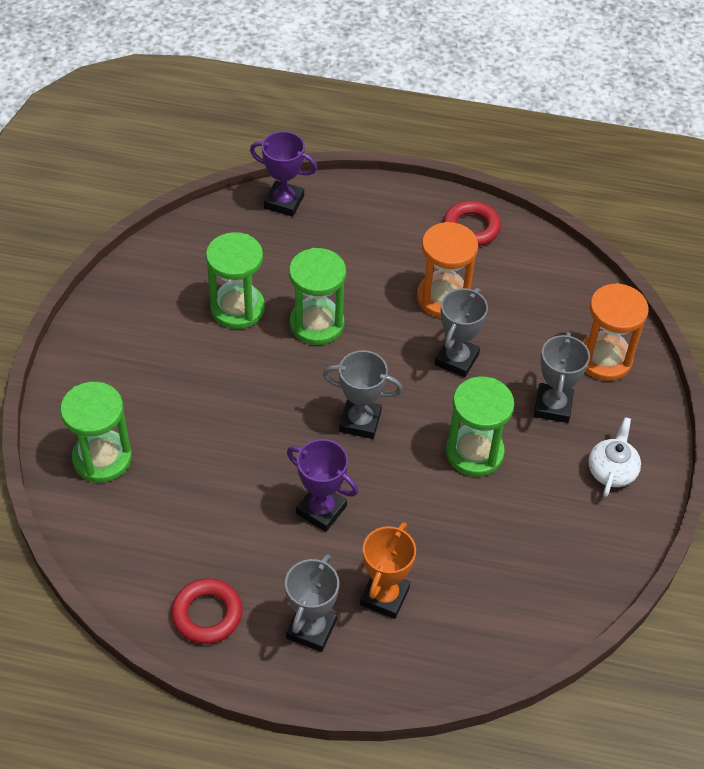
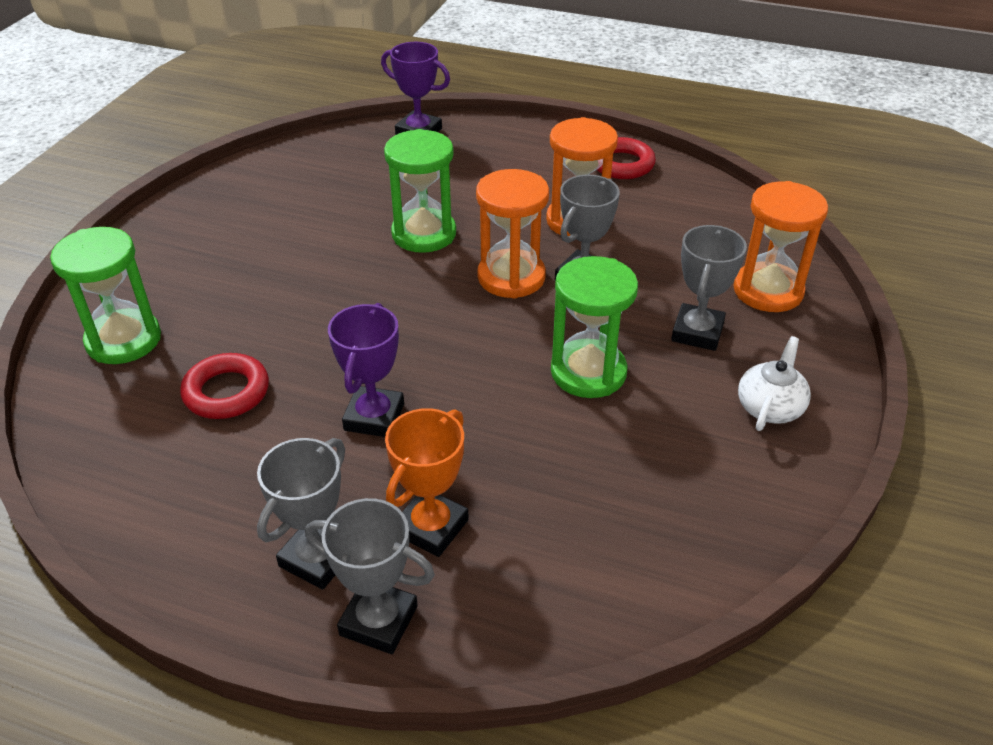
camera: 10 degrees right, 10 degrees down
(207, 614) = (182, 525): red ring -> red ring (226, 392)
(237, 308) = (337, 214): green hourglass -> none
(321, 510) = (374, 417): purple trophy -> purple trophy turned 60 degrees clockwise
(360, 421) = (450, 329): grey trophy -> grey trophy (378, 621)
(398, 364) = (511, 277): none -> orange hourglass

